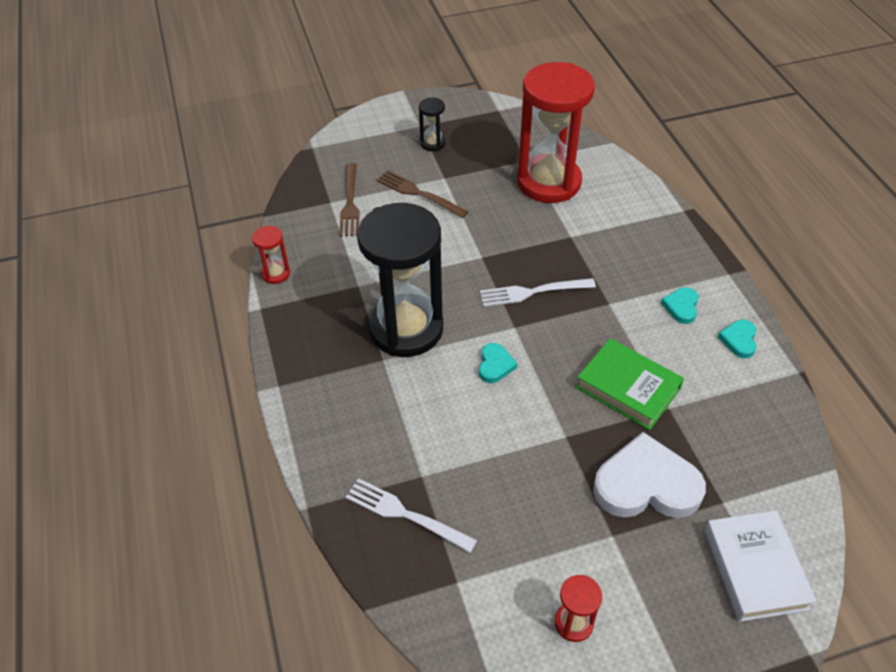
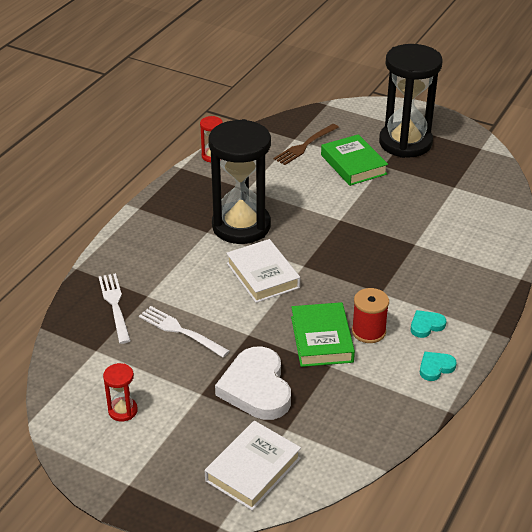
camera: 45 degrees right, 10 degrees down
(419, 194) = (353, 164): brown fork -> green book
(433, 143) = (405, 143): black hourglass -> black hourglass, size x2.43
(495, 365) = (262, 275): turquoise heart -> white book
(532, 292) = (342, 256): white fork -> white fork (181, 331)
(548, 182) = (449, 207): red hourglass -> none
(646, 484) = (256, 388): white heart -> white heart turned 150 degrees counterclockwise
(650, 349) = (368, 331): none -> red spool

